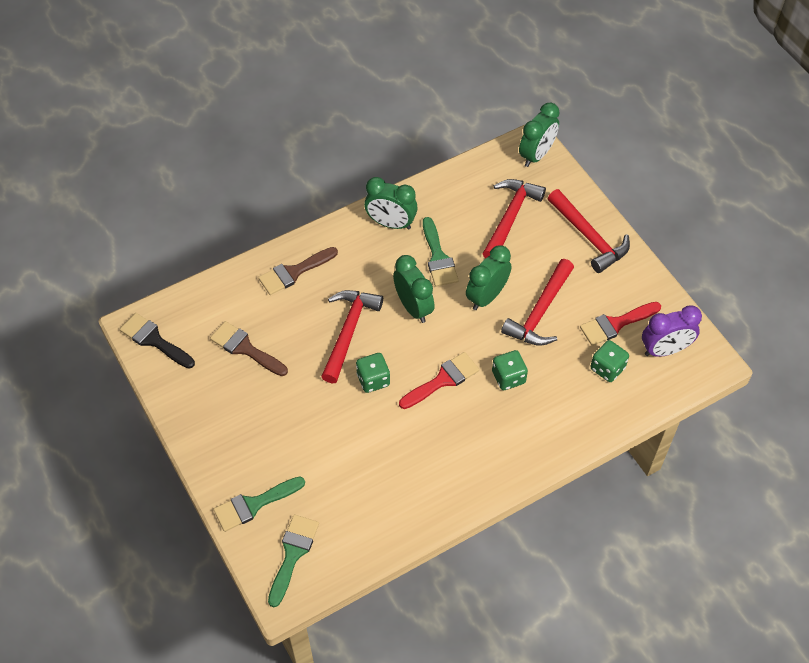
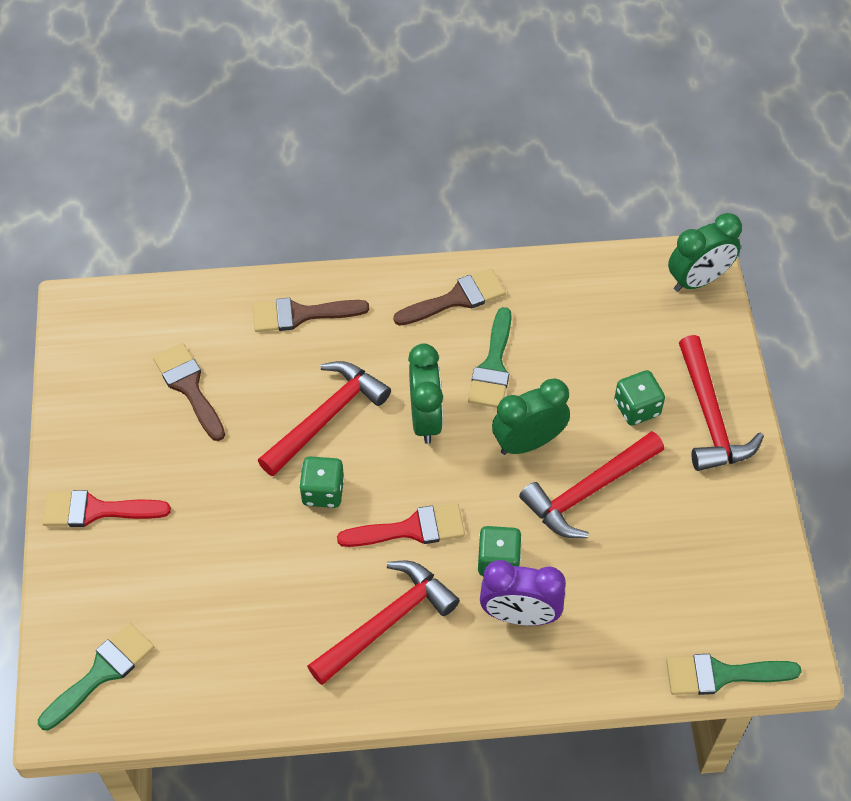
camera: 25 degrees right, 0 degrees up
(154, 340) = (88, 333): black brush -> none
(254, 504) = (90, 588): green brush -> green brush (721, 675)
(391, 223) = (456, 299): green clock -> brown brush
(510, 217) = (617, 349): red hammer -> red hammer (387, 622)
(607, 368) = (638, 604): green dice -> green dice (637, 408)
(616, 324) = (683, 549): red brush -> red brush (96, 510)
(665, 350) = (732, 612): purple clock -> purple clock (519, 615)

